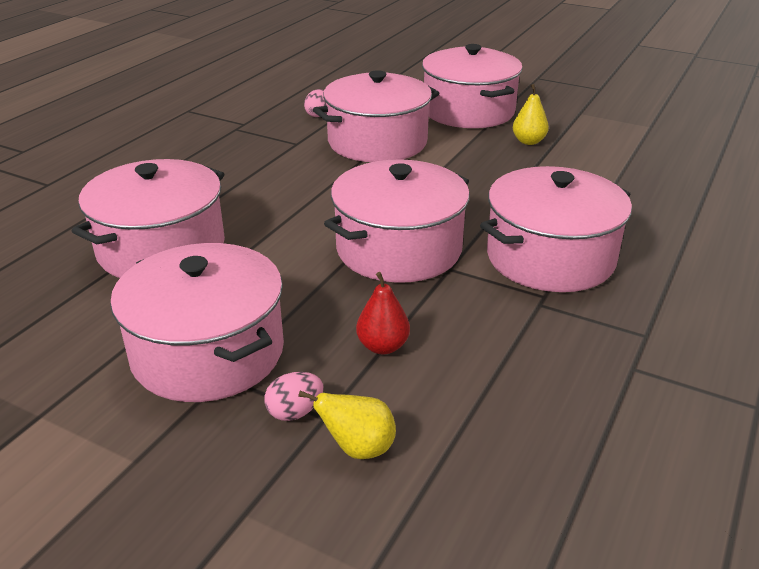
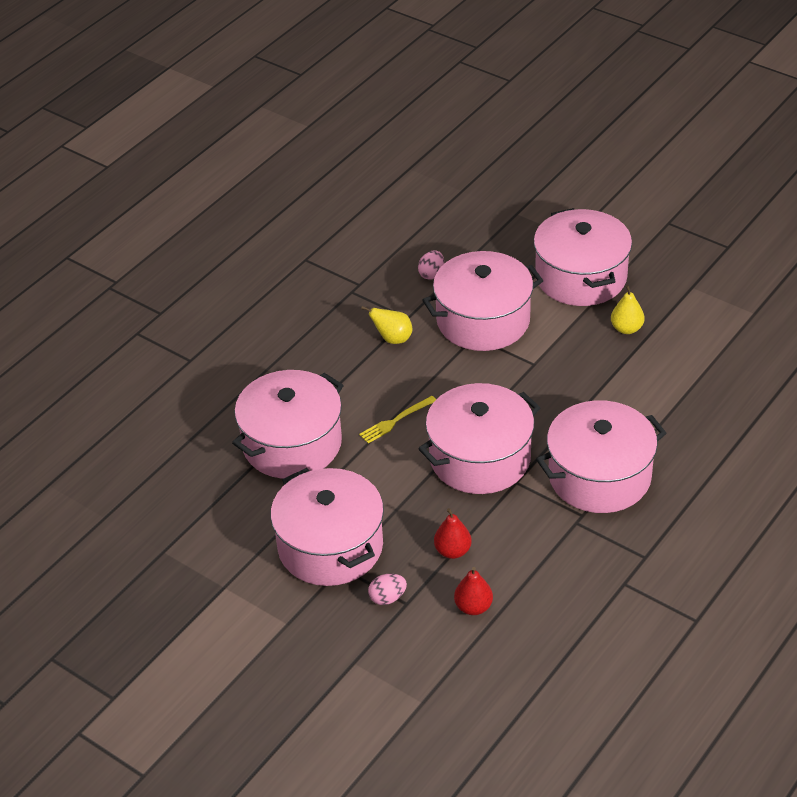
camera: 10 degrees right, 10 degrees up
(291, 221) = (395, 421): none -> yellow fork
(358, 448) = (425, 627): yellow pear -> yellow pear (393, 339)
(427, 414) = (473, 607): none -> red pear

